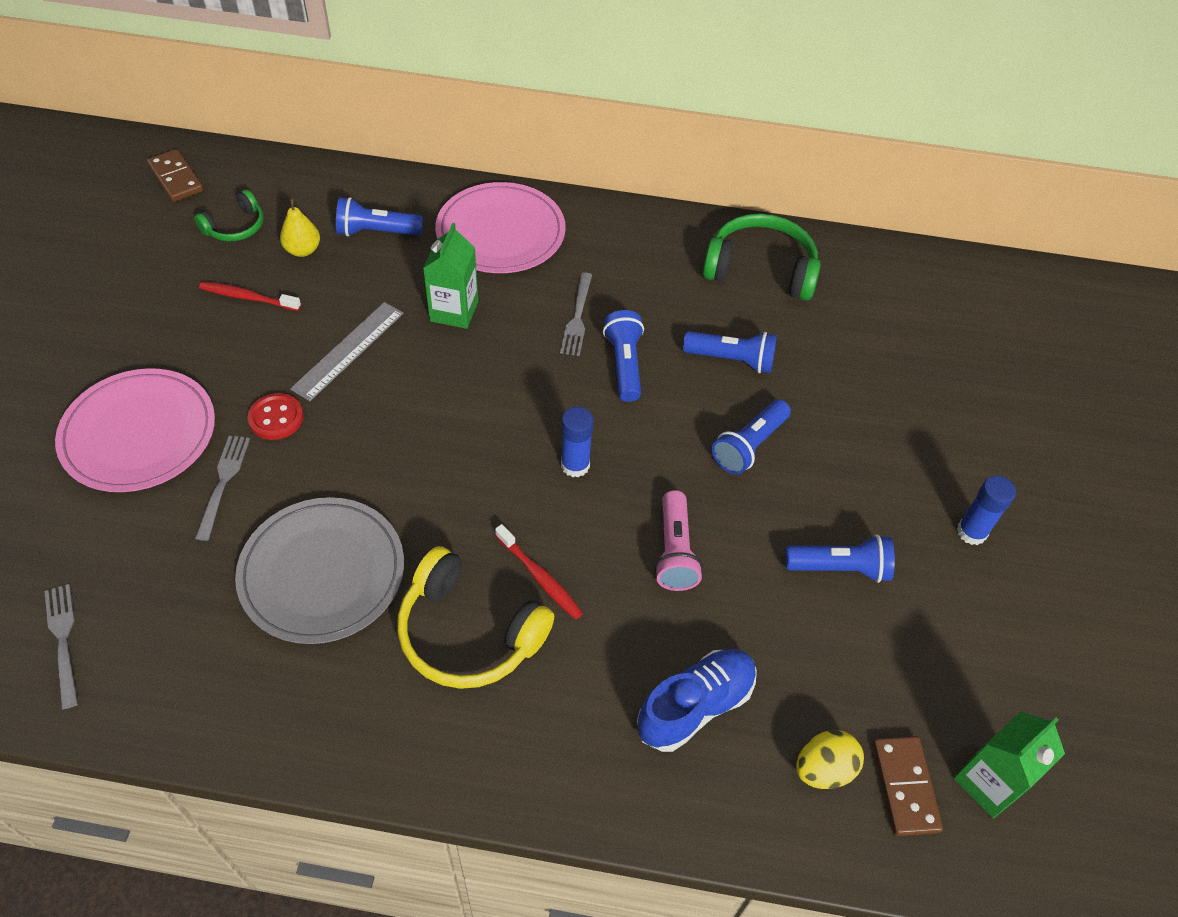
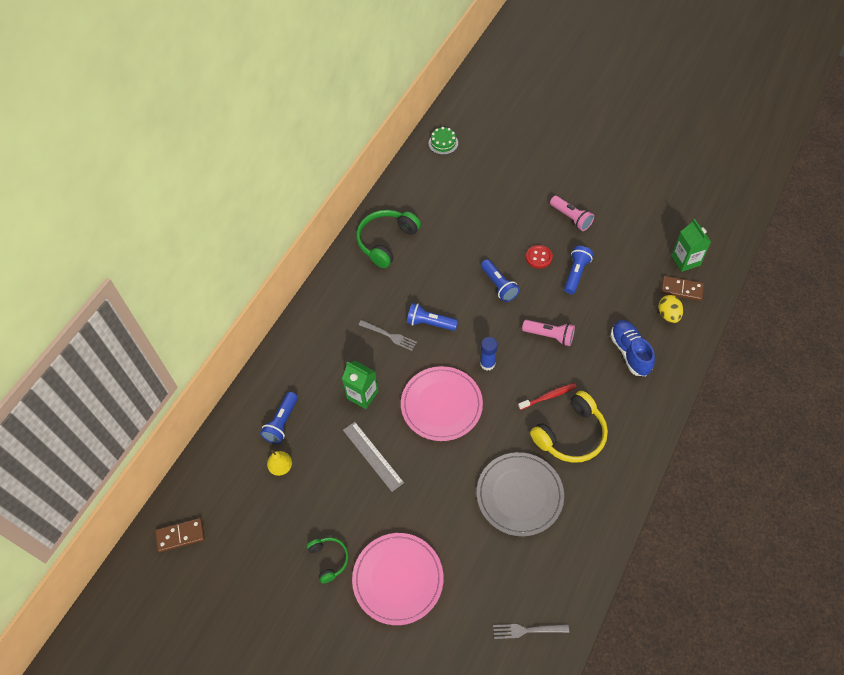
camera: 65 degrees left, 5 degrees up
(223, 482) = (447, 536): grey fork -> none
(235, 227) = (244, 504): green headphones -> green headphones (329, 559)
(248, 297) = (310, 505): red toothbrush -> none
(276, 418) = (410, 502): red button -> red button (539, 257)
(500, 232) = (309, 356): pink plate -> pink plate (441, 405)
(731, 360) = (443, 275): blue flashlight -> none
(971, 532) = (571, 218): blue glue stick -> pink flashlight
(1016, 294) = (443, 143): none -> green cake

